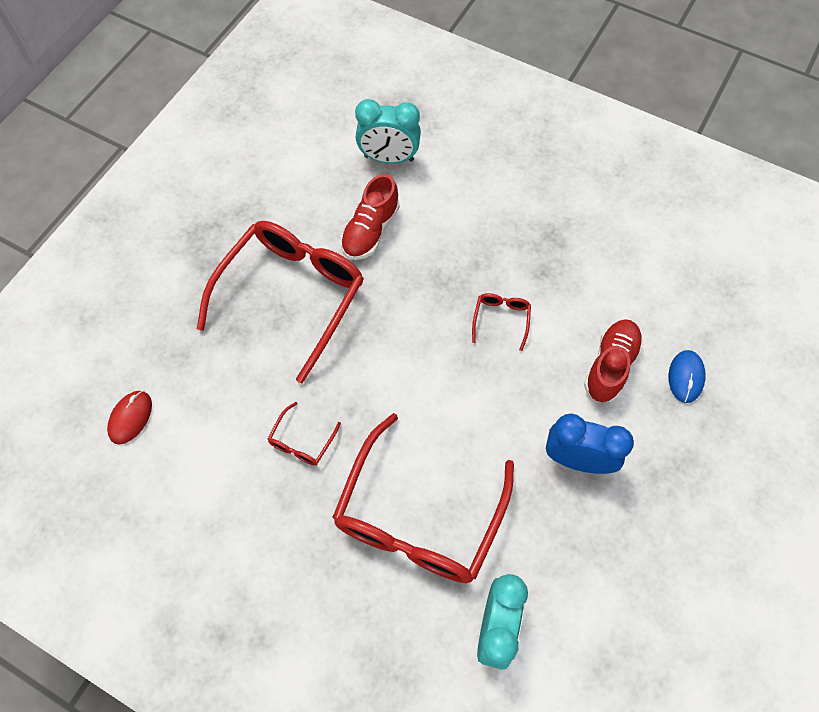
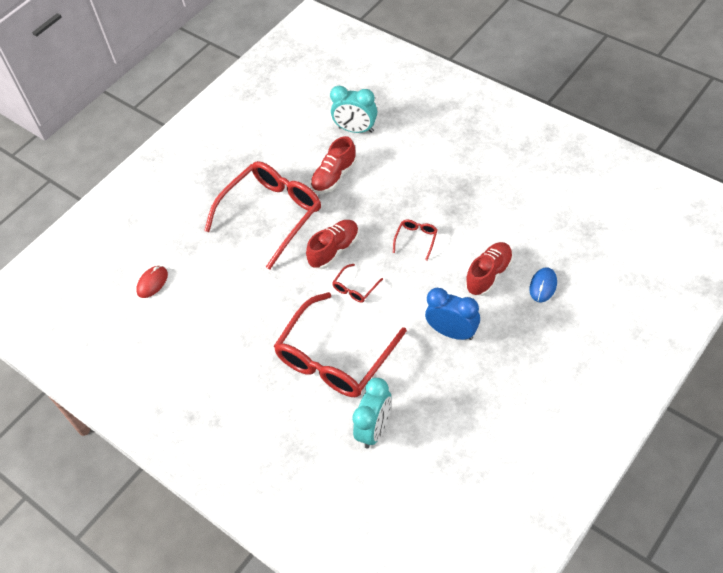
camera: 15 degrees right, 10 degrees down
(302, 441) = (264, 305): red glasses -> red glasses (355, 288)
(389, 344) = (334, 250): none -> red shoe

